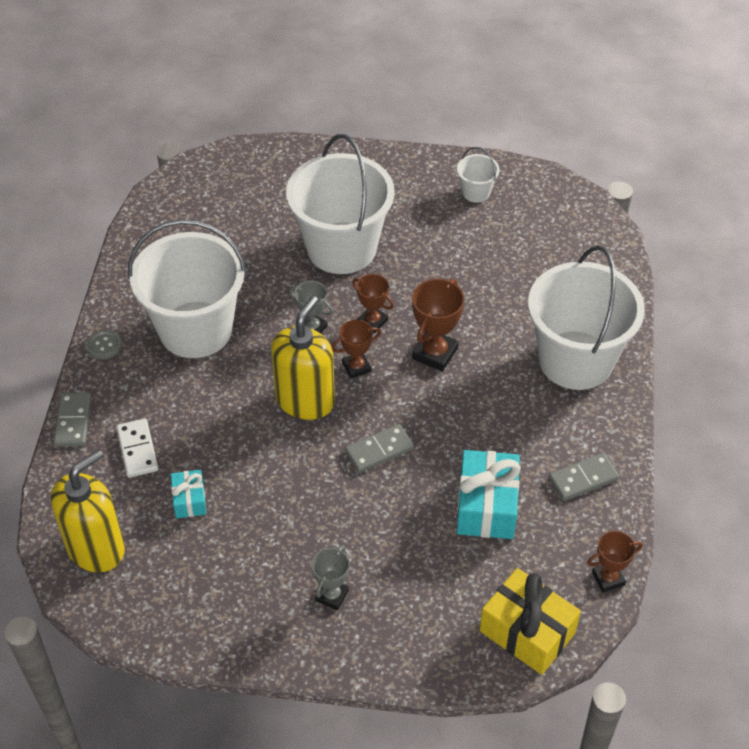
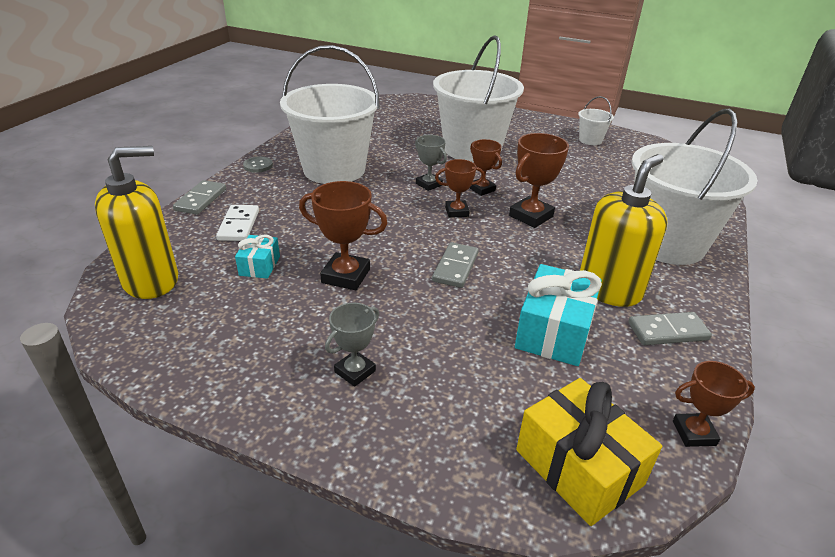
camera: 15 degrees right, 15 degrees down
(279, 490) = (346, 276): none -> brown trophy
(305, 400) = (402, 223): yellow soap dispenser -> yellow soap dispenser (609, 289)
(379, 450) = (455, 267): grey domino -> grey domino turned 60 degrees counterclockwise

